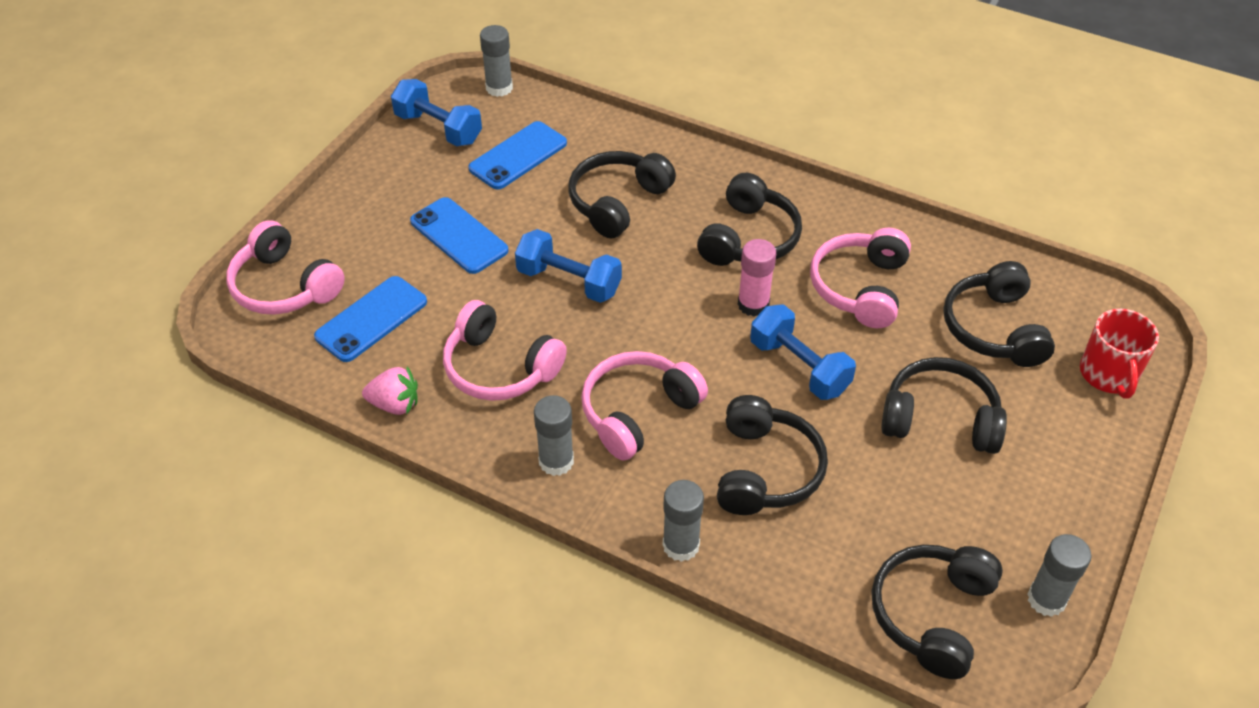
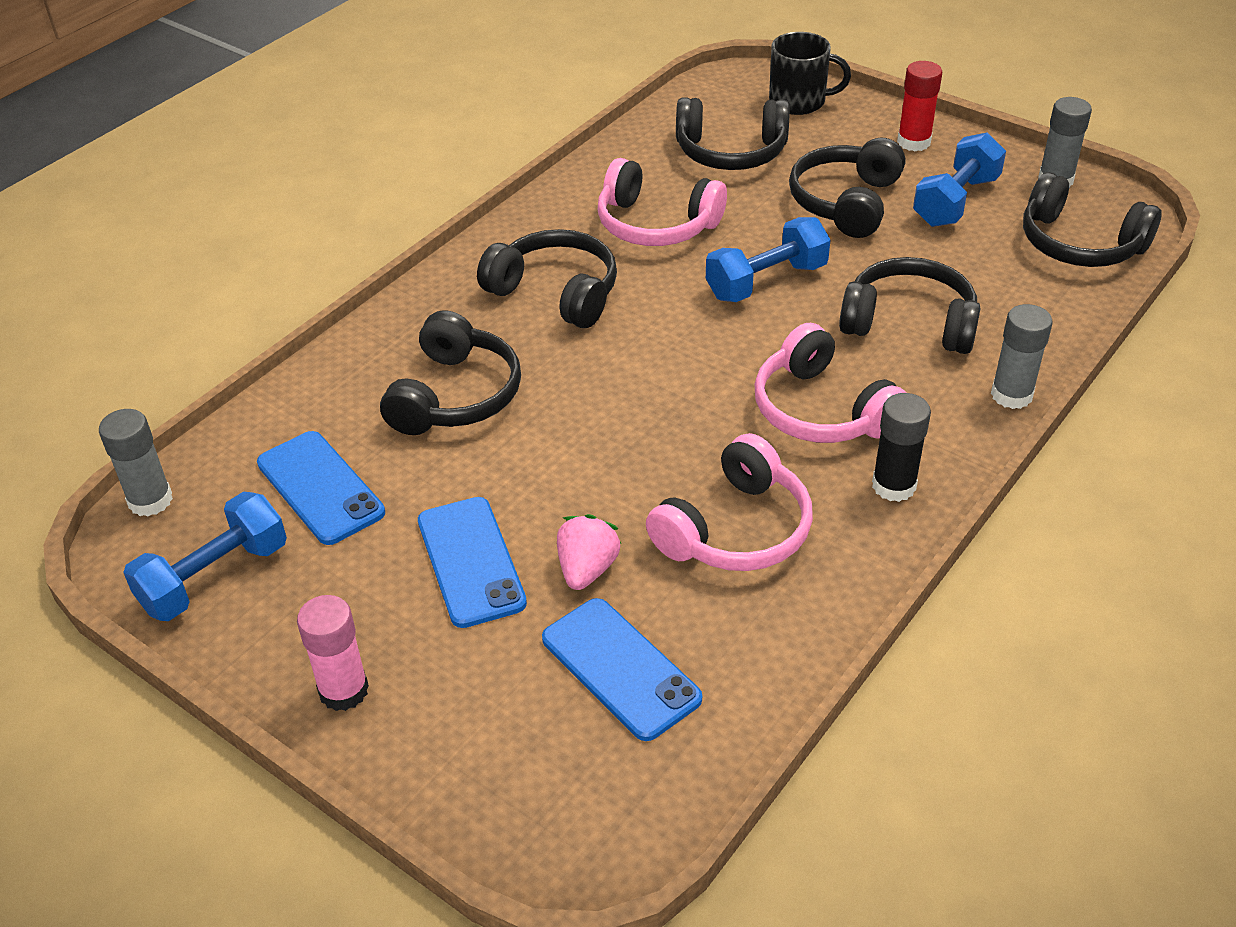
camera: 80 degrees left, 5 degrees down
(284, 286) = (523, 785): pink headphones -> none
(395, 404) = (789, 643): pink strawberry -> pink strawberry (587, 569)
(459, 236) = (471, 561): blue phone -> blue phone turned 75 degrees counterclockwise
(556, 461) = (894, 486): grey glue stick -> black glue stick
(569, 281) = (592, 453): blue dumbbell -> blue dumbbell (955, 201)
(618, 202) = (455, 395): black headphones -> black headphones turned 120 degrees counterclockwise
(753, 304) = (665, 302): pink glue stick -> pink glue stick (343, 690)
(1071, 472) = (913, 142): none -> red glue stick
(1108, 374) = (799, 101): red mug -> black mug

